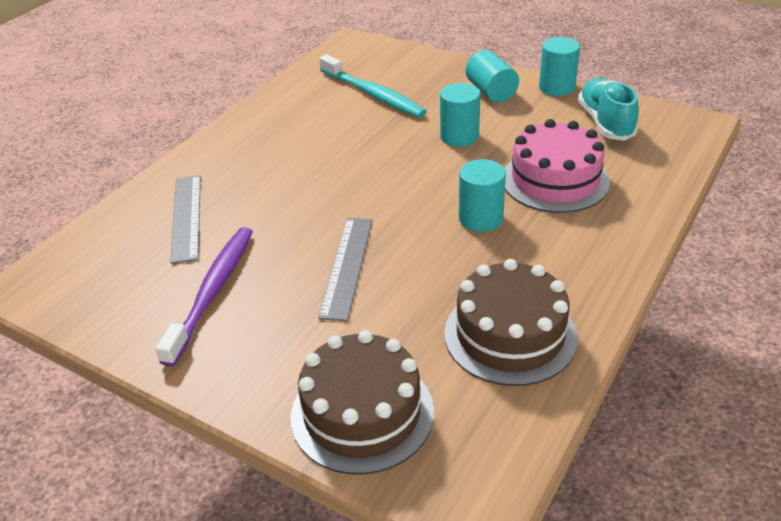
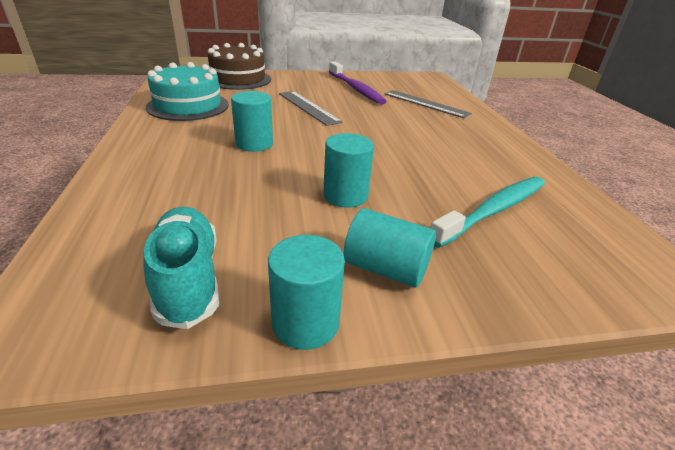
camera: 135 degrees right, 5 degrees down
(373, 94) = (494, 210): turquoise toothbrush -> turquoise toothbrush turned 135 degrees clockwise
(510, 335) = (188, 106): brown cake -> turquoise cake
(555, 180) = (213, 185): pink cake -> none
(605, 122) = (188, 278): turquoise shoe -> turquoise shoe turned 150 degrees counterclockwise

